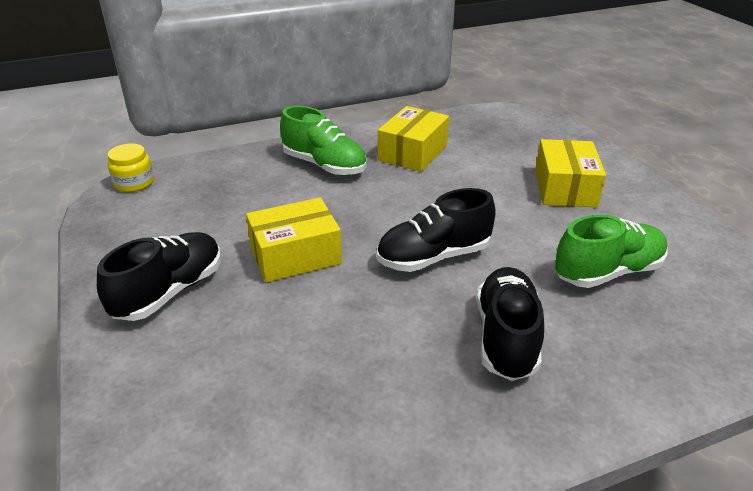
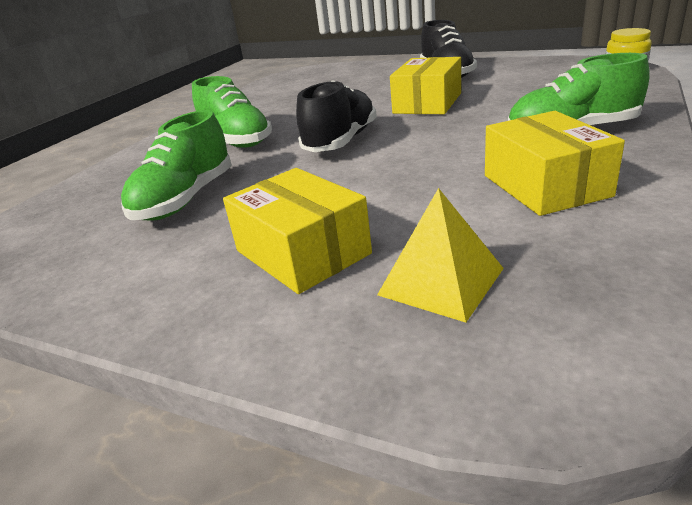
camera: 140 degrees right, 5 degrees down
(506, 337) = (236, 140): black shoe -> green shoe
(525, 148) = (440, 281): none -> yellow pyramid

